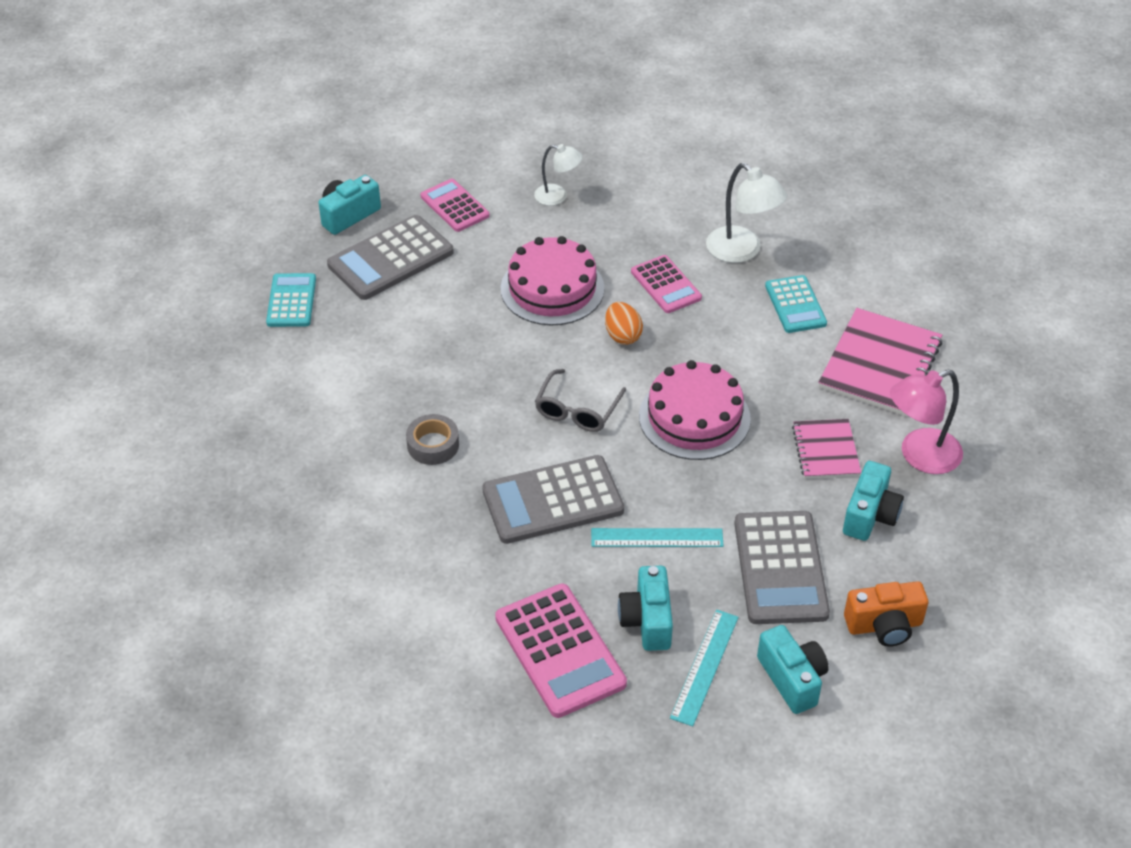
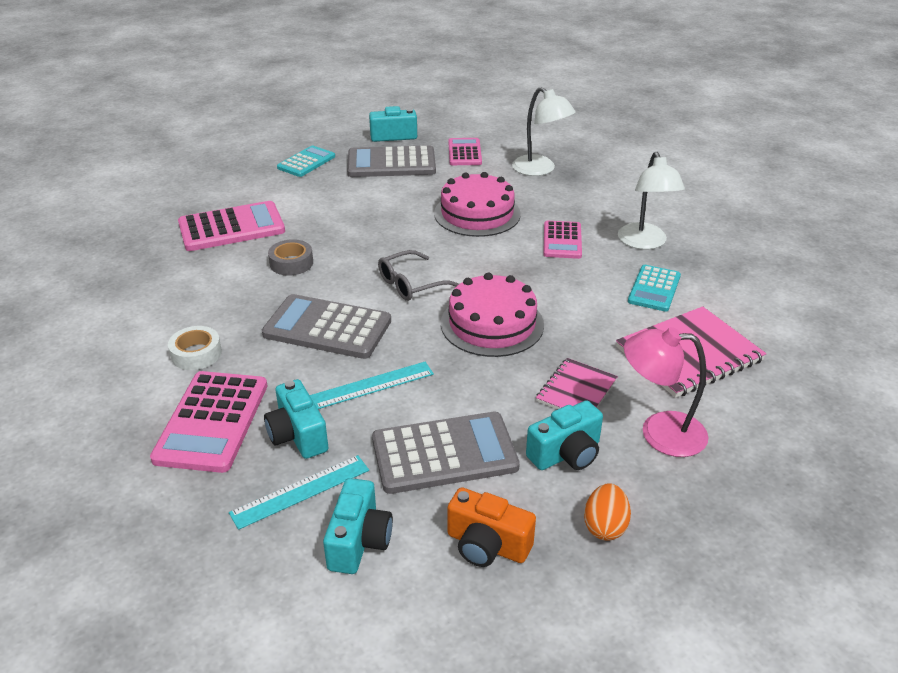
camera: 35 degrees right, 10 degrees down
(315, 432) = (231, 227): none -> pink calculator
(462, 595) = (196, 354): none -> white tape
(557, 196) = (540, 170): white lamp -> white lamp, size x1.62
(622, 335) = (495, 256): orange egg -> orange egg (605, 526)
(647, 620) = (298, 435): turquoise camera -> turquoise camera turned 60 degrees counterclockwise
(657, 537) = (372, 385): turquoise ruler -> turquoise ruler turned 60 degrees counterclockwise
(780, 568) = (444, 453): grey calculator -> grey calculator turned 135 degrees counterclockwise

